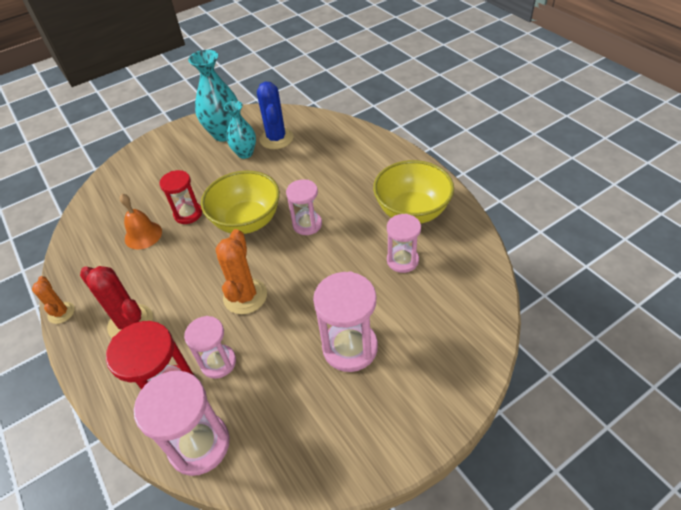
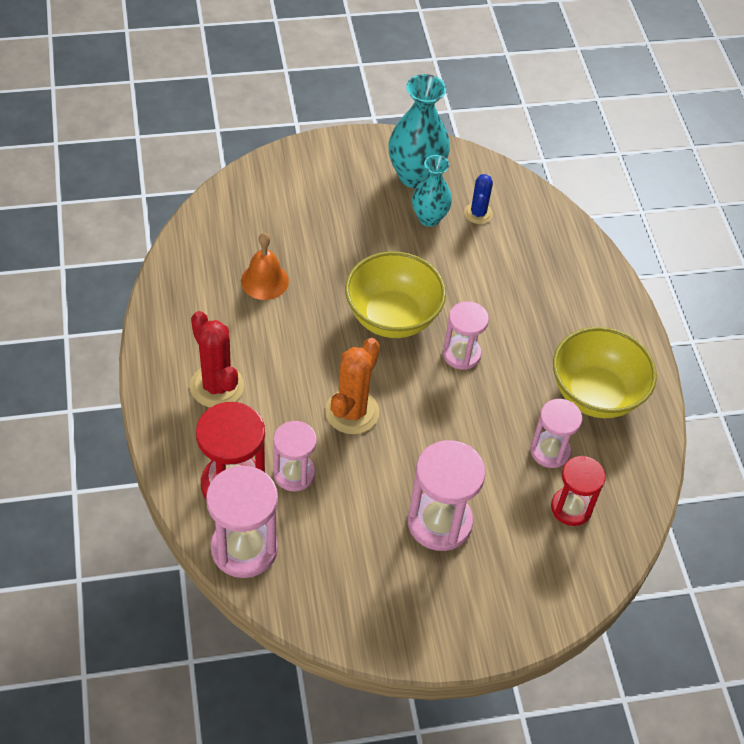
camera: 15 degrees right, 5 degrees up
(61, 313) = (146, 339): orange cactus -> none
(188, 214) = (326, 275): red hourglass -> red hourglass (571, 508)
(276, 139) = (478, 213): blue cactus -> blue cactus, size x0.60

